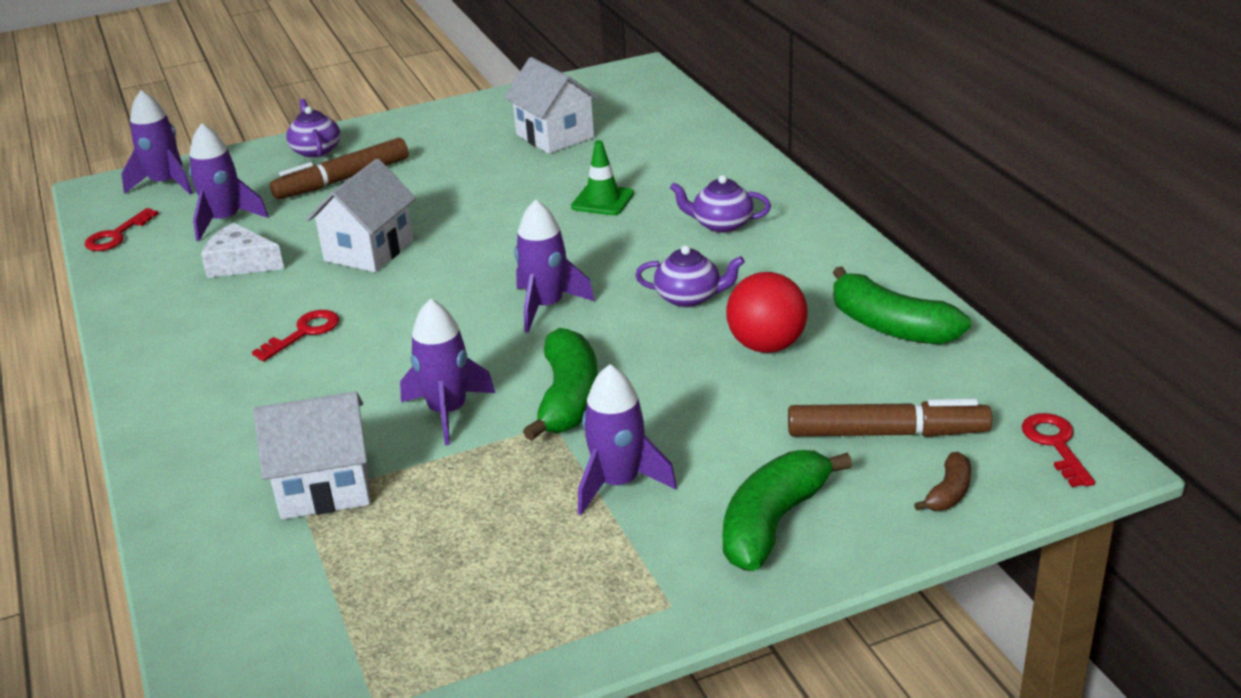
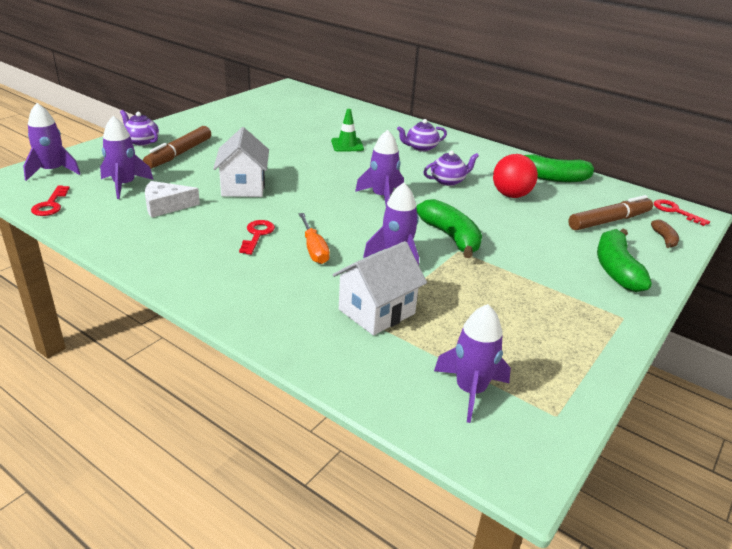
camera: 35 degrees left, 0 degrees up
(351, 372) = (314, 249): none -> orange screwdriver
(555, 136) = (282, 119): white house -> none
(618, 483) = (526, 269): purple rocket -> purple rocket (470, 390)

